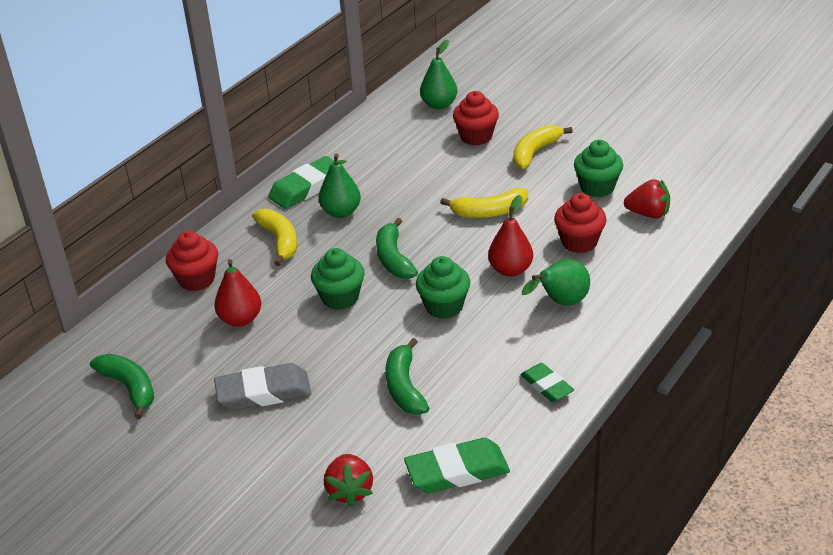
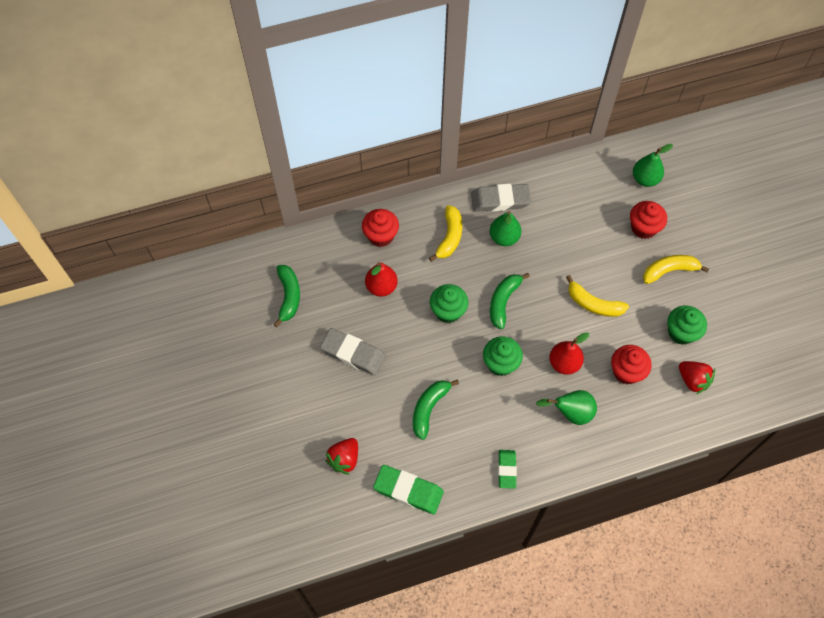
camera: 35 degrees right, 25 degrees up
(306, 188) = (500, 200): green eraser -> grey eraser

